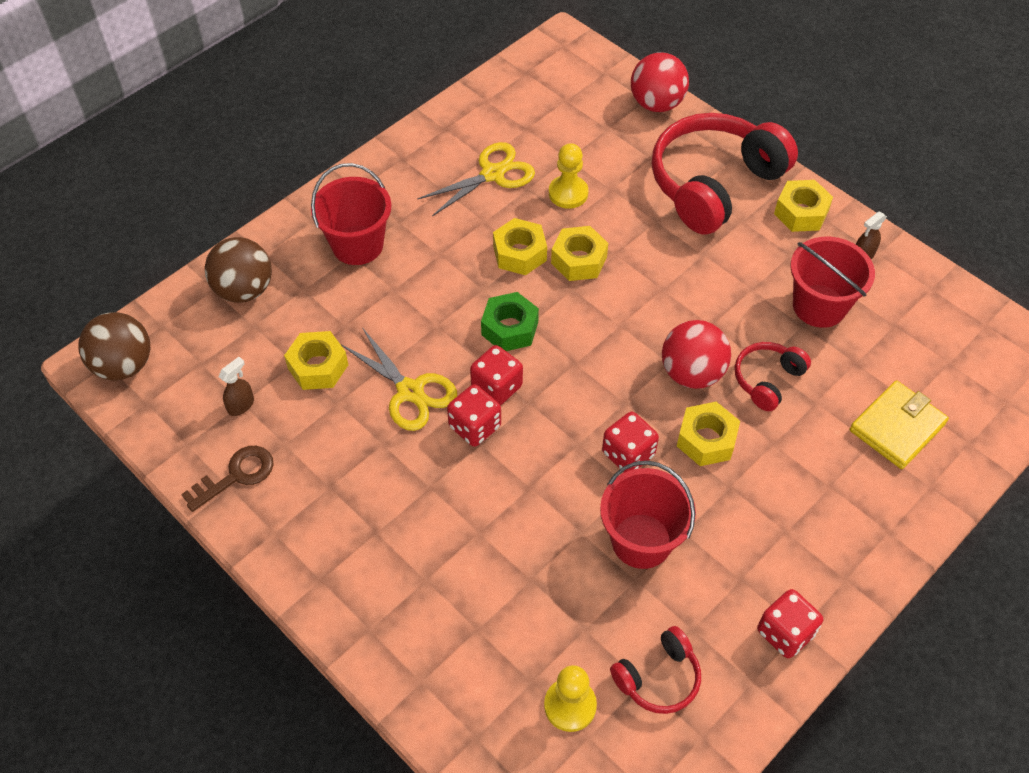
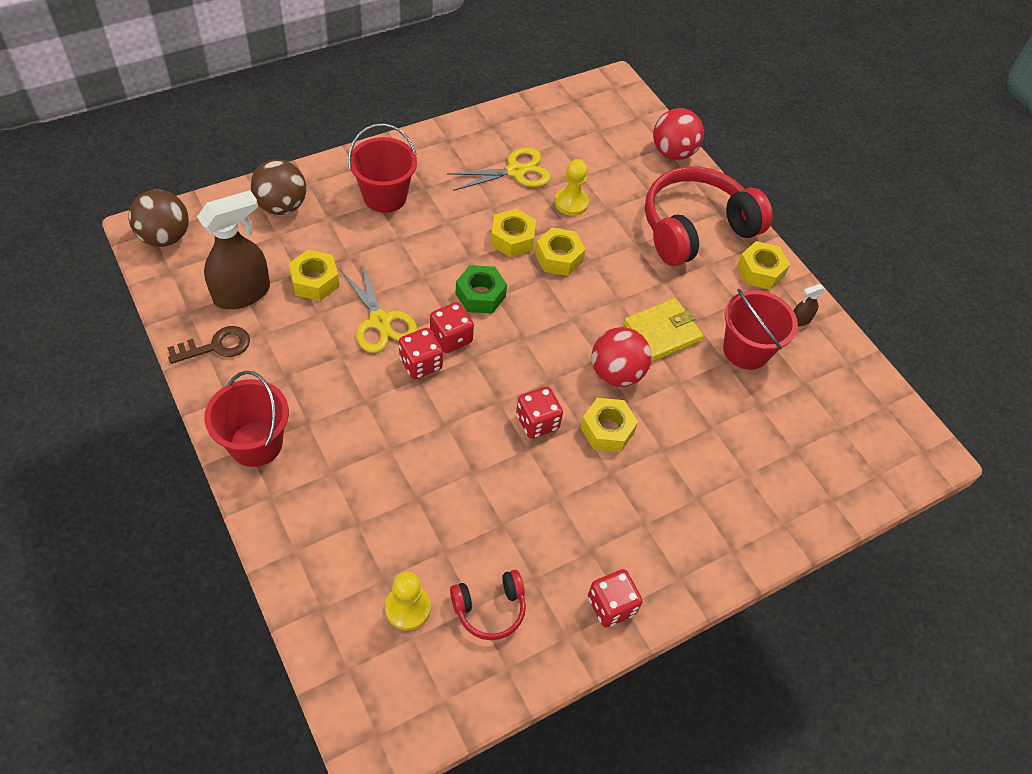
camera: 10 degrees right, 0 degrees up
(241, 405) = (243, 293): brown spray bottle -> brown spray bottle, size x2.29
(641, 541) = (520, 494): red bucket -> red bucket (256, 444)
(767, 380) = (678, 397): red headphones -> none
(897, 427) = (774, 467): yellow wallet -> yellow wallet (662, 333)

